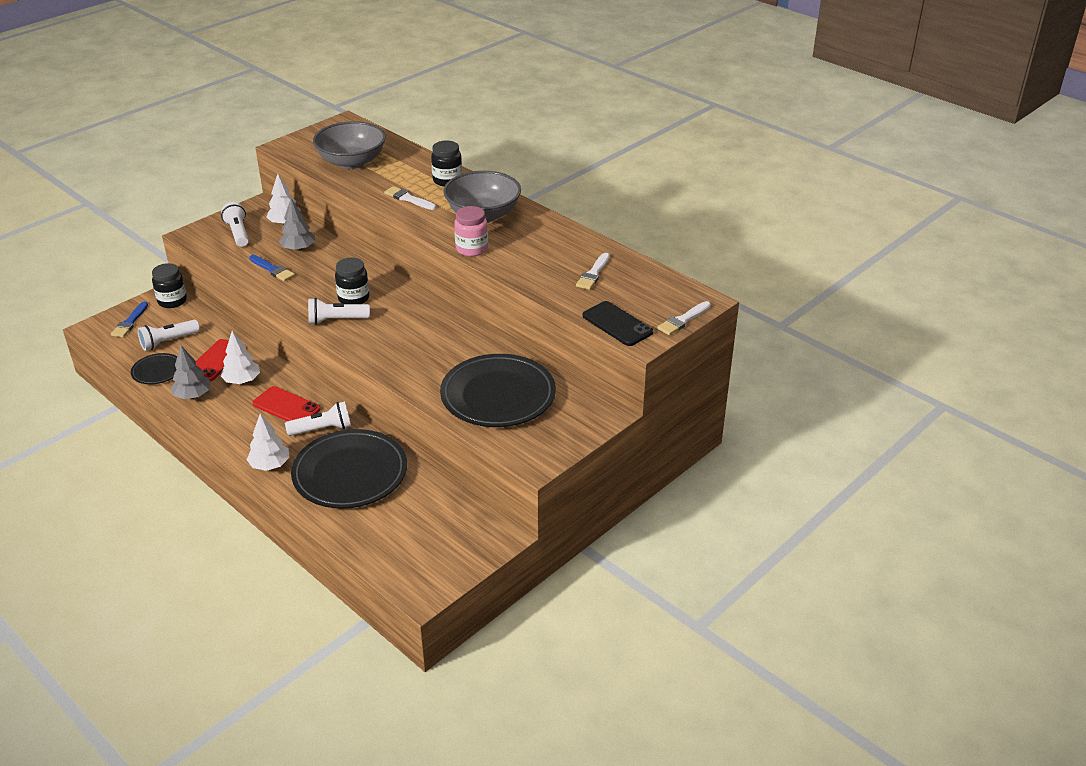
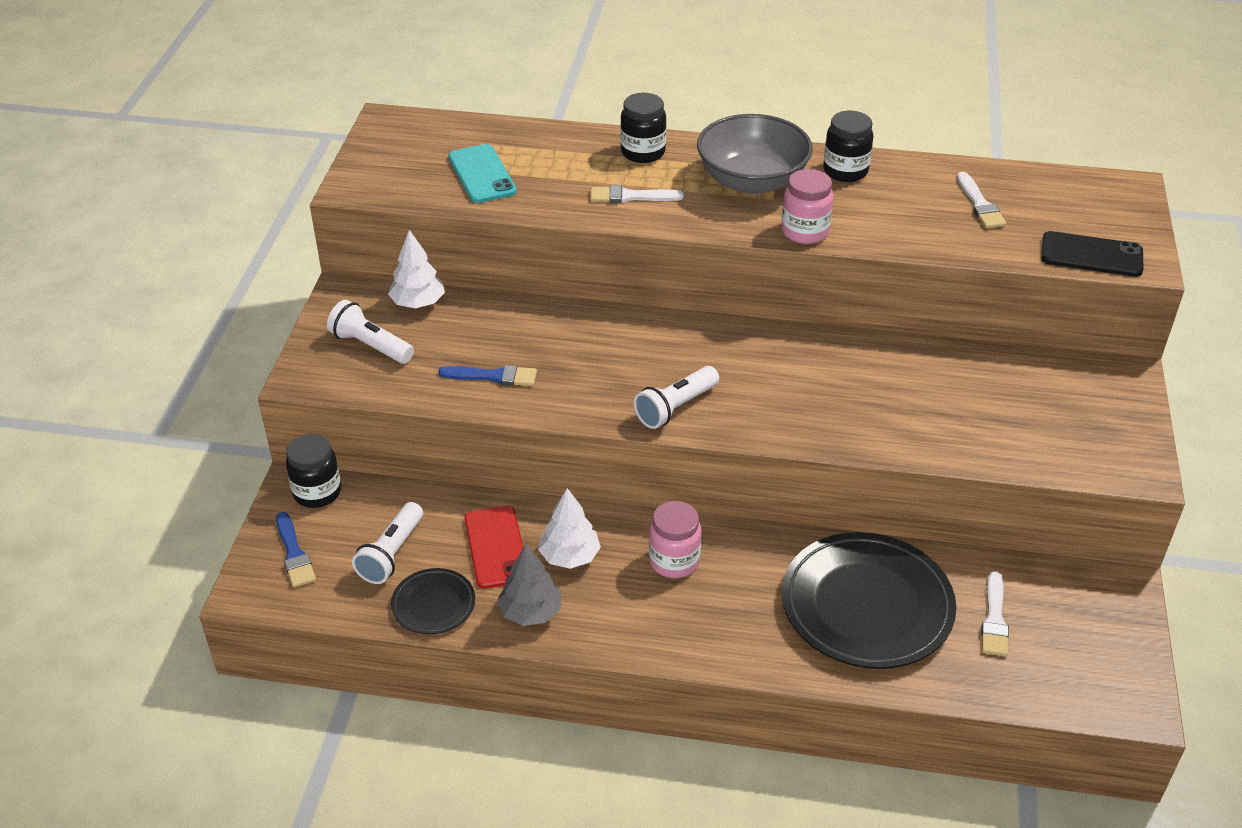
camera: 35 degrees left, 5 degrees up
(270, 465) = (758, 650): white tree -> none
(286, 406) = (674, 561): red phone -> pink jar
(298, 249) = (487, 331): grey tree -> none
(322, 429) = (758, 567): white flashlight -> none
(352, 162) = (482, 174): grey bowl -> turquoise phone
(353, 298) = (656, 368): black jar -> black jar (845, 171)
(498, 396) = (992, 411): black plate -> none
(683, 320) = (1145, 219): white brush -> white brush (994, 619)

